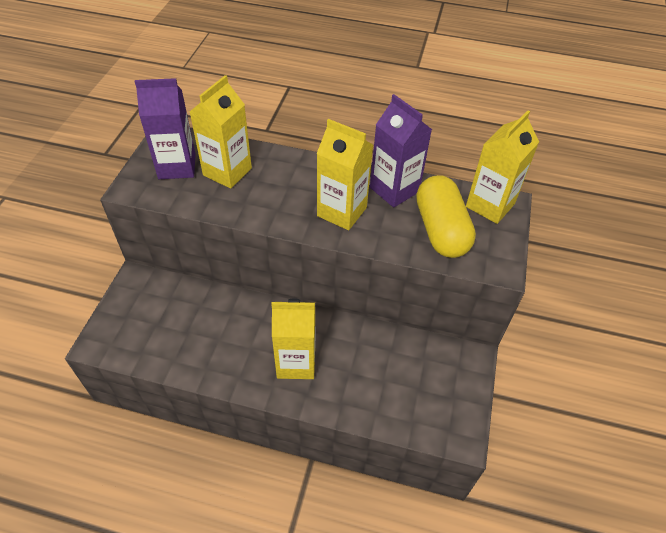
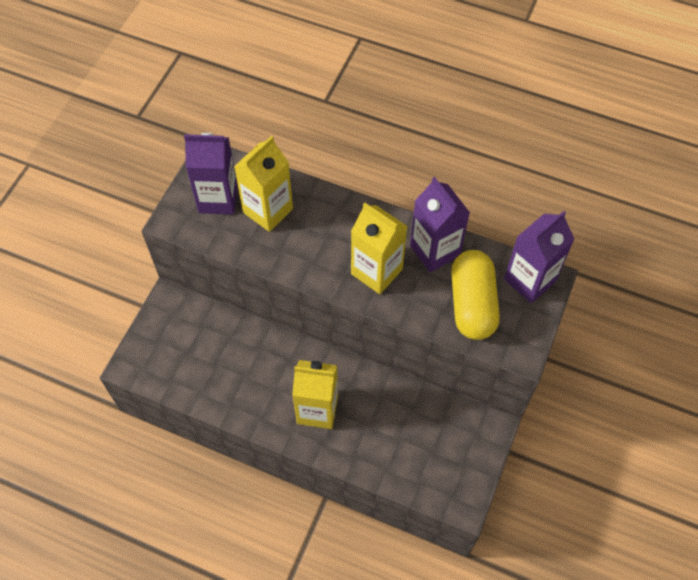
camera: 10 degrees right, 10 degrees up
(490, 205) = (529, 280): yellow carton -> purple carton

